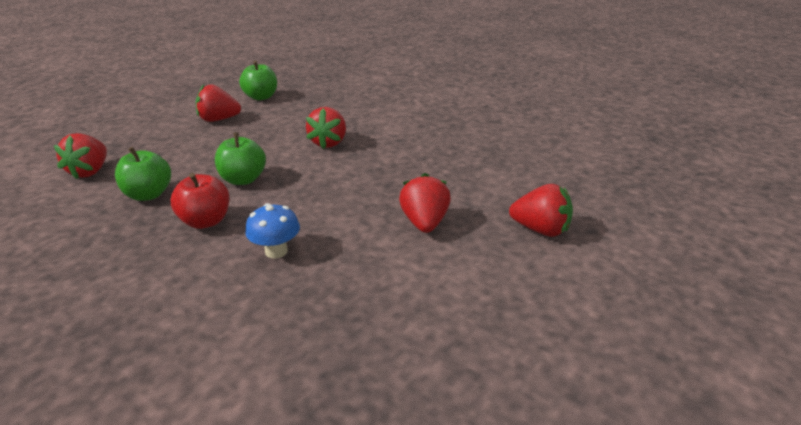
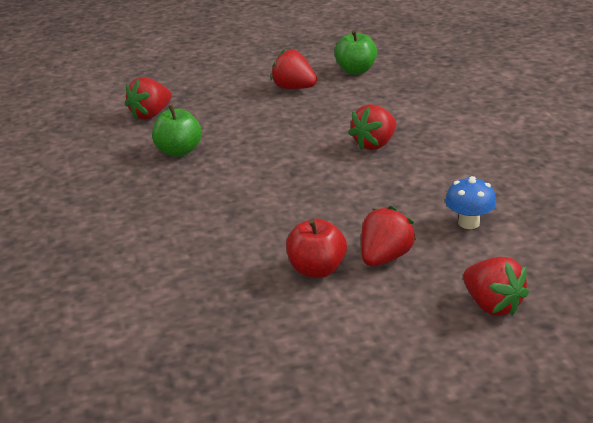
camera: 35 degrees right, 0 degrees up
(206, 221) = (203, 191): red apple -> red apple (316, 269)
(243, 179) = (263, 160): green apple -> none
(276, 251) = (235, 237): blue mushroom -> blue mushroom (468, 223)

